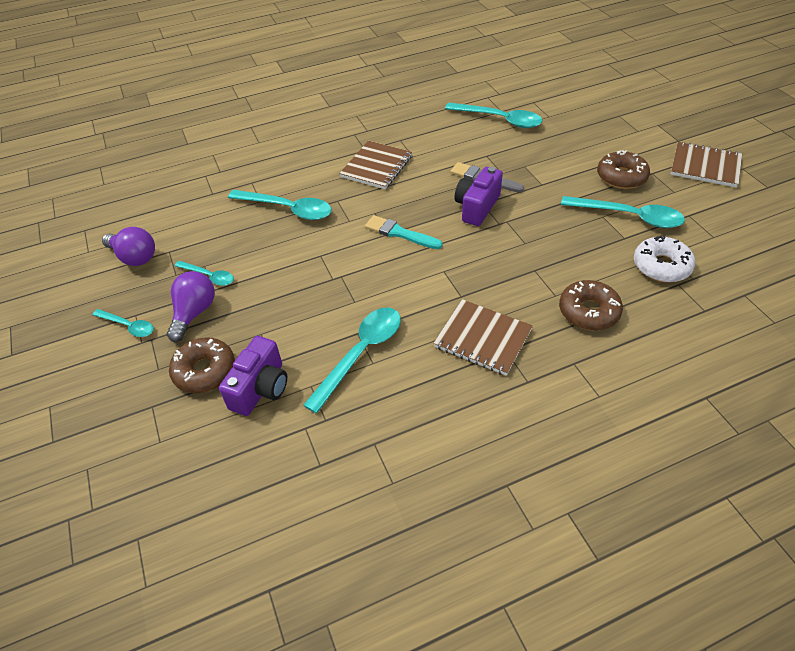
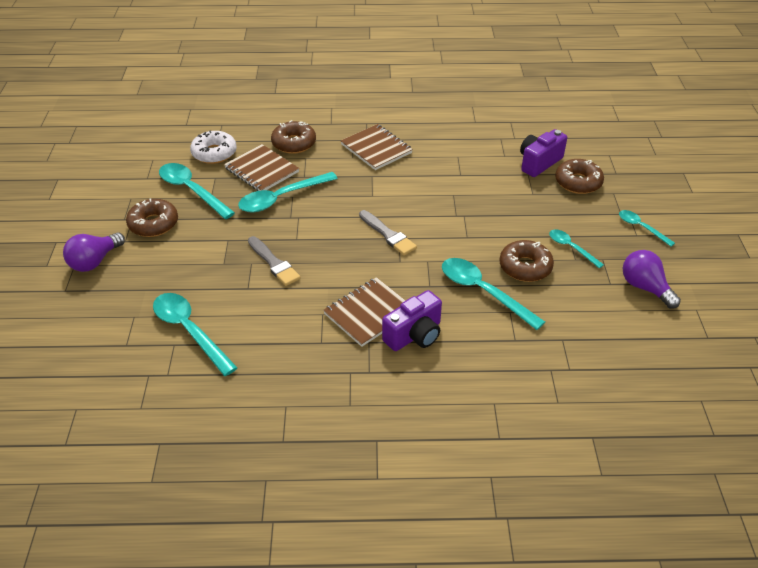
camera: 160 degrees left, 5 degrees down
(194, 313) = (585, 222): purple light bulb -> purple light bulb (95, 261)
(254, 242) = (525, 267): none -> brown donut
(361, 354) = (463, 162): turquoise spoon -> turquoise spoon (281, 198)
(400, 233) = (388, 234): turquoise brush -> grey brush
(477, 207) = (304, 236): purple camera -> purple camera (414, 335)
(705, 166) = (74, 210): brown notebook -> brown notebook (262, 170)

